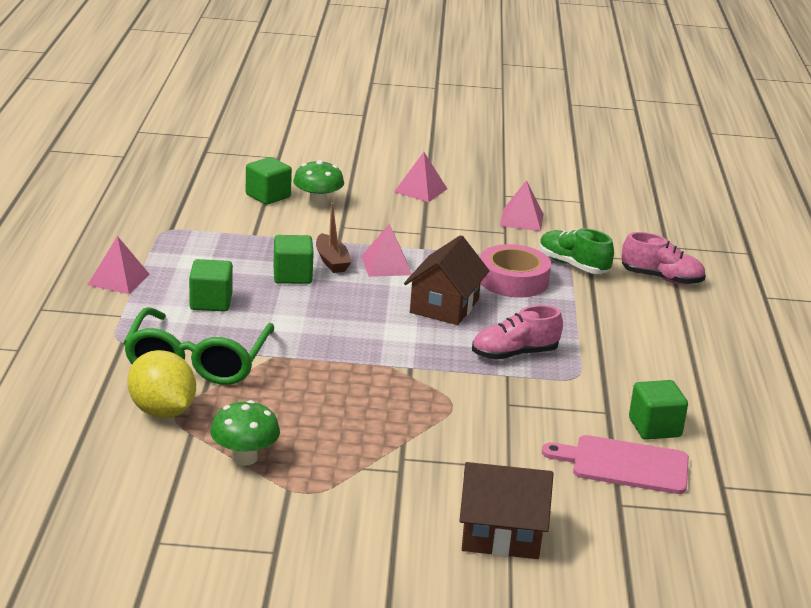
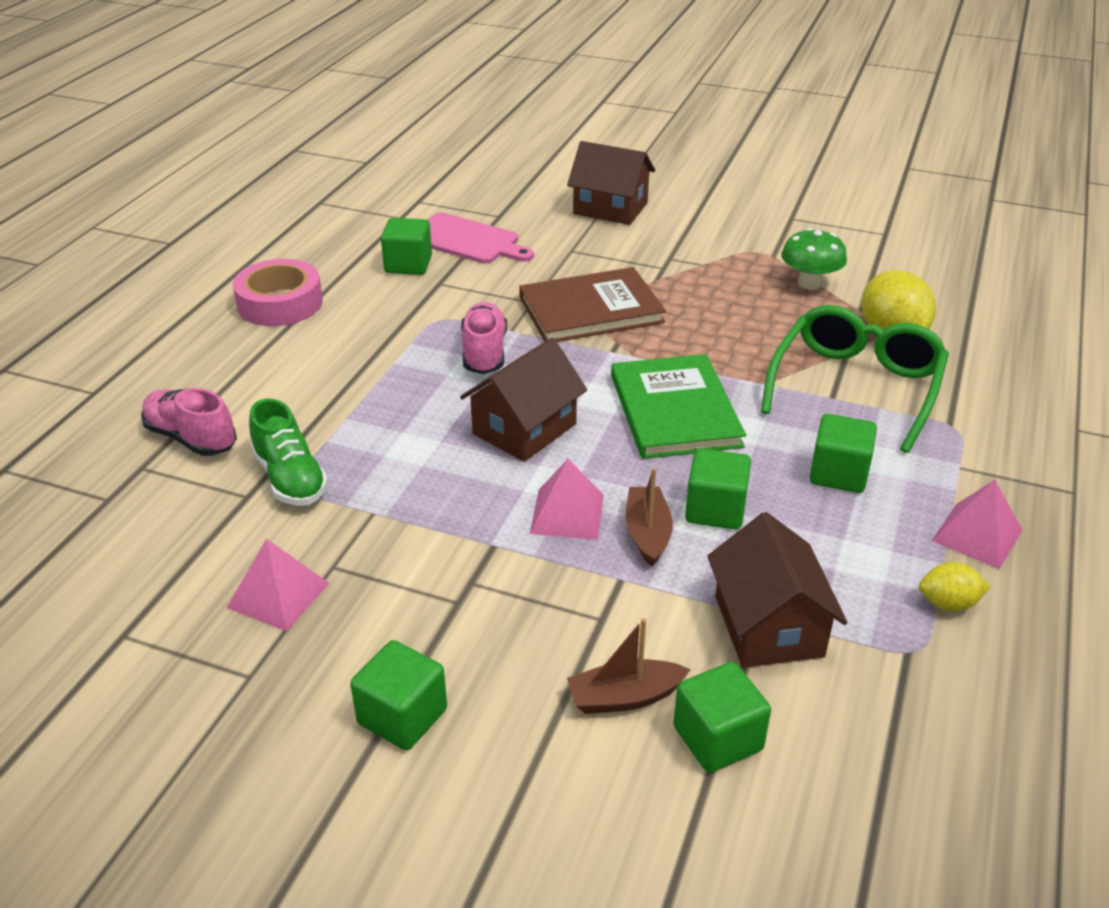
camera: 160 degrees left, 10 degrees up
(144, 248) = (948, 603): none -> yellow lemon
(249, 231) = (768, 626): none -> brown house
(317, 203) = (624, 697): green mushroom -> brown boat
(340, 329) = (675, 410): none -> green book
(420, 190) = (402, 716): pink pyramid -> green cube
(449, 402) = (591, 310): none -> brown book
(513, 280) = (400, 461): pink tape -> pink tape (280, 303)
(514, 354) = (484, 353): pink shoe -> pink shoe turned 90 degrees counterclockwise

